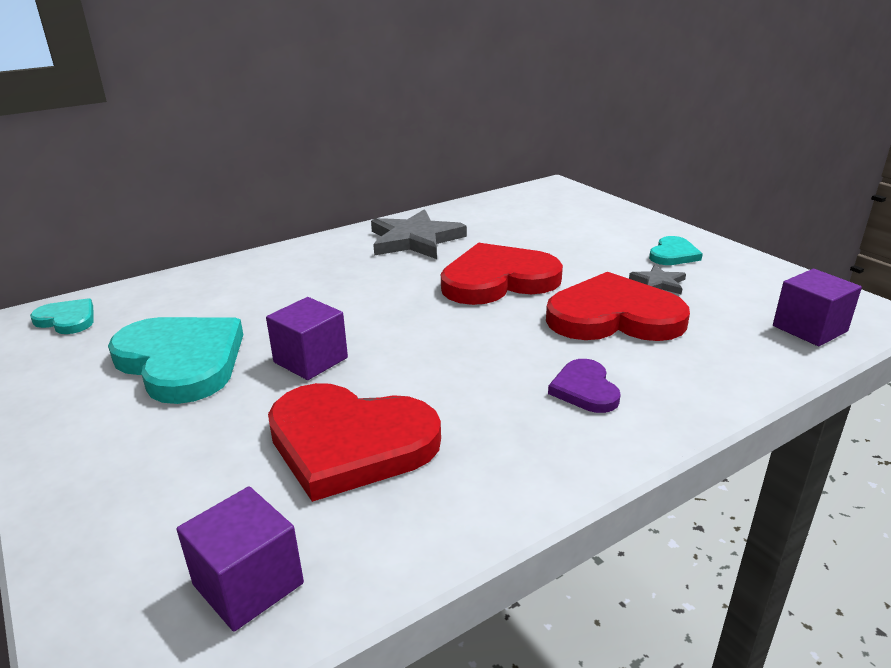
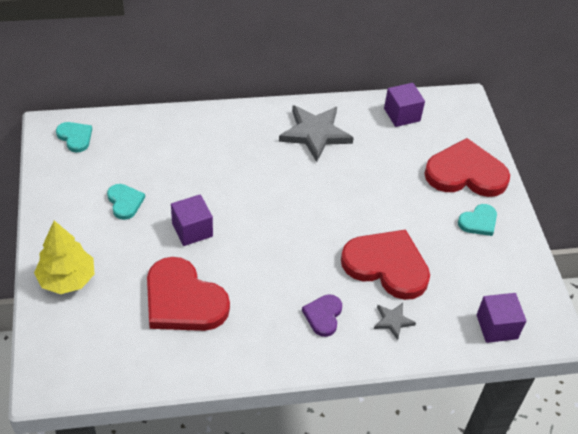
camera: 20 degrees right, 20 degrees up
(110, 485) = (67, 279): none -> yellow tree
(181, 361) = (125, 202): turquoise heart -> turquoise heart, size x0.50
(248, 584) = (106, 360): purple cube -> purple cube (402, 115)
(498, 280) = (341, 201): red heart -> red heart (465, 173)
(658, 283) = (442, 247): grey star -> grey star (393, 321)

